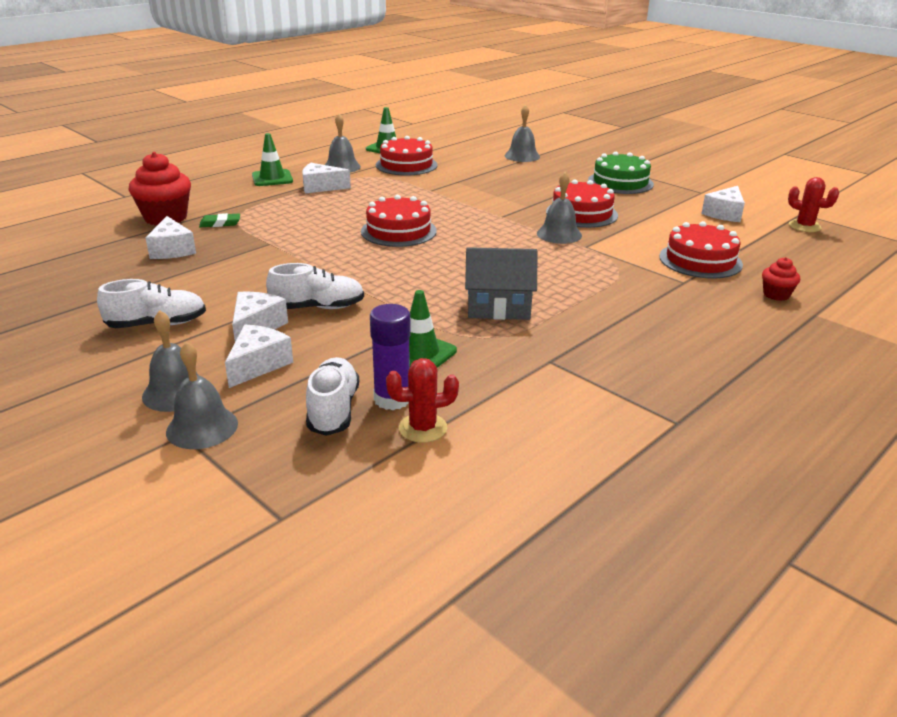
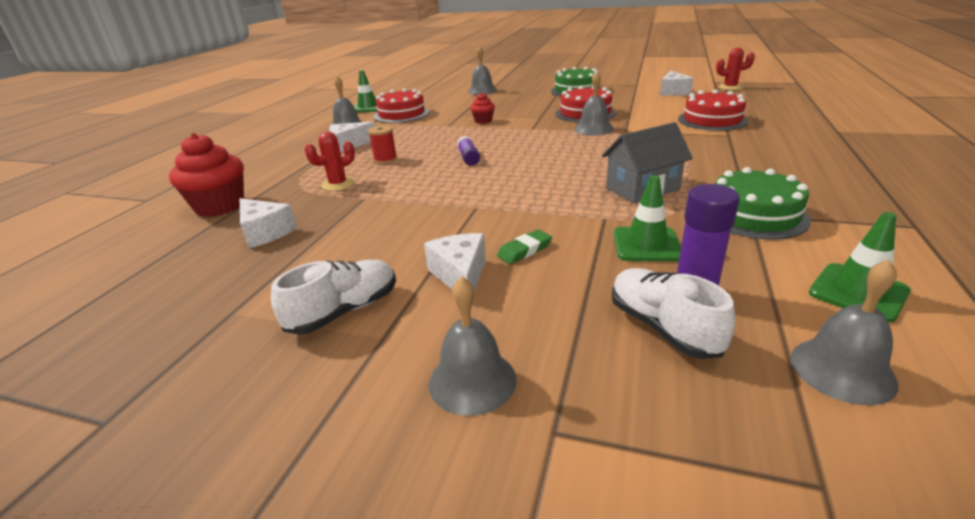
camera: 25 degrees left, 0 degrees up
(202, 427) = (563, 410): grey bell -> grey bell (842, 370)
(220, 223) = (288, 196): green eraser -> green eraser (524, 250)
(258, 365) = (518, 312): white cheese -> none
(272, 178) = (293, 149): green traffic cone -> green traffic cone (858, 292)
(318, 307) = (493, 237): white shoe -> none
(330, 211) = (385, 160): none -> red spool
(398, 231) = (468, 158): red cake -> purple glue stick
(423, 428) = (766, 310): red cactus -> red cactus (338, 184)
(551, 362) = (753, 215): none -> green cake
(776, 295) = (794, 126): red cupcake -> red cupcake (483, 121)

